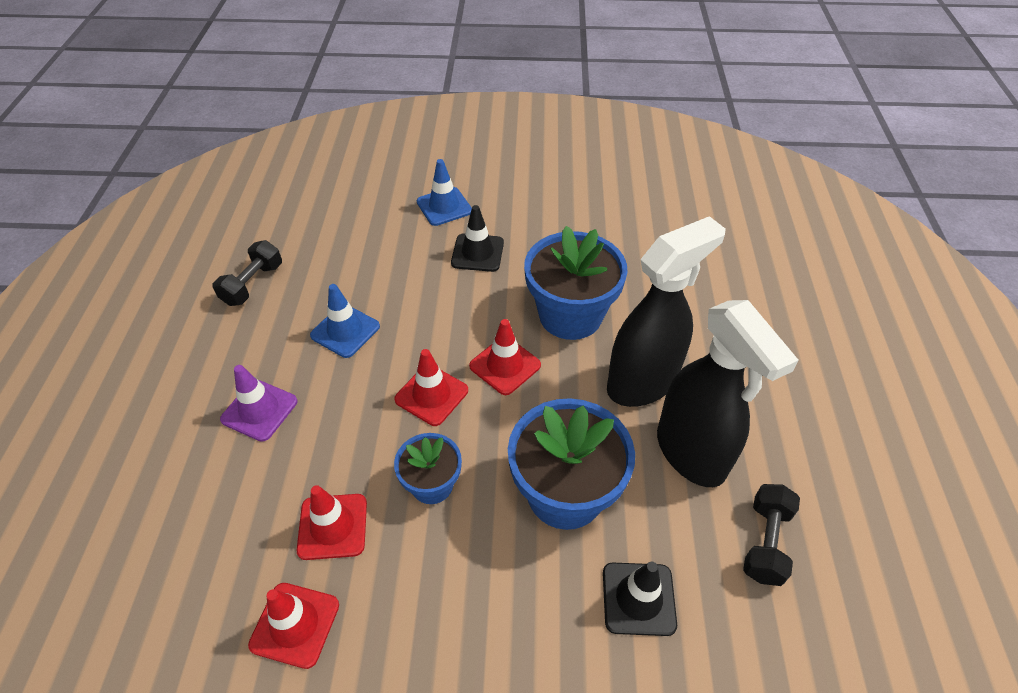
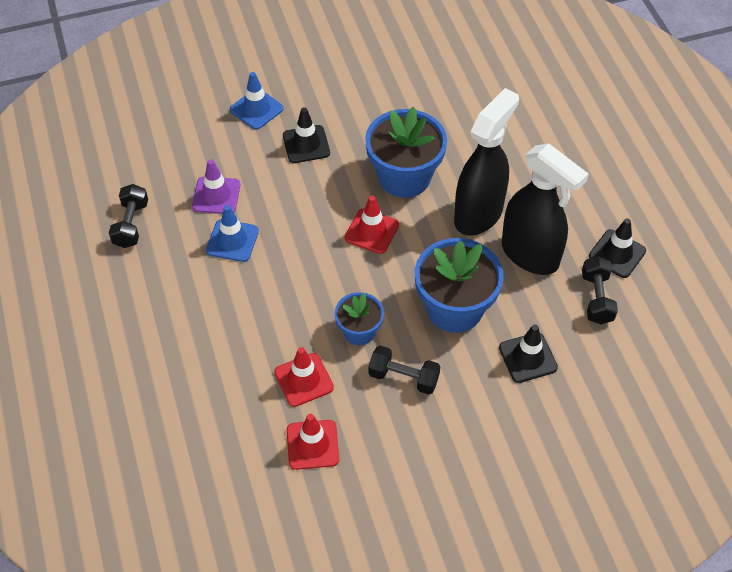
camera: 20 degrees left, 5 degrees up
(259, 410) = (201, 320): purple traffic cone -> purple traffic cone (216, 196)
(431, 395) = (327, 269): red traffic cone -> none
(458, 568) = (403, 377): none -> black dumbbell
(812, 488) = (617, 254): none -> black traffic cone

